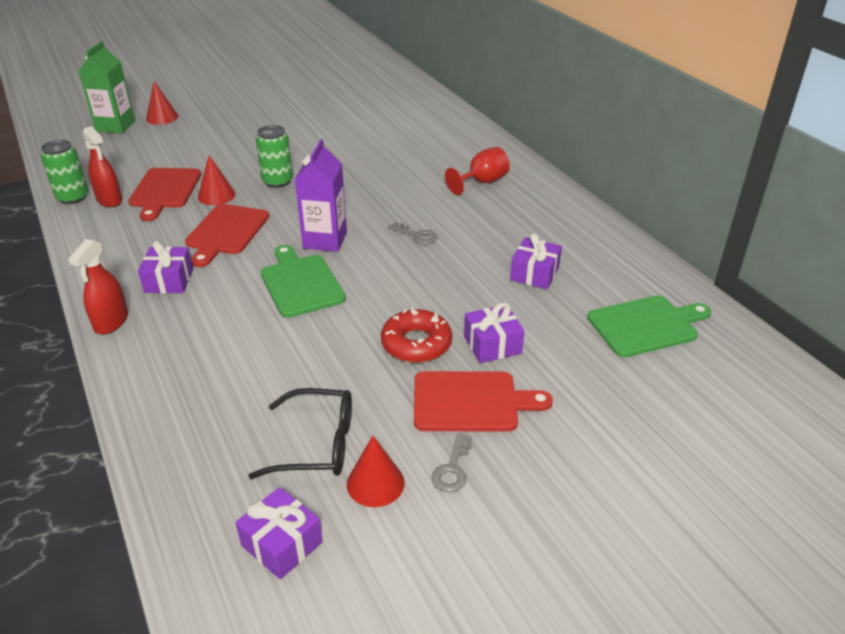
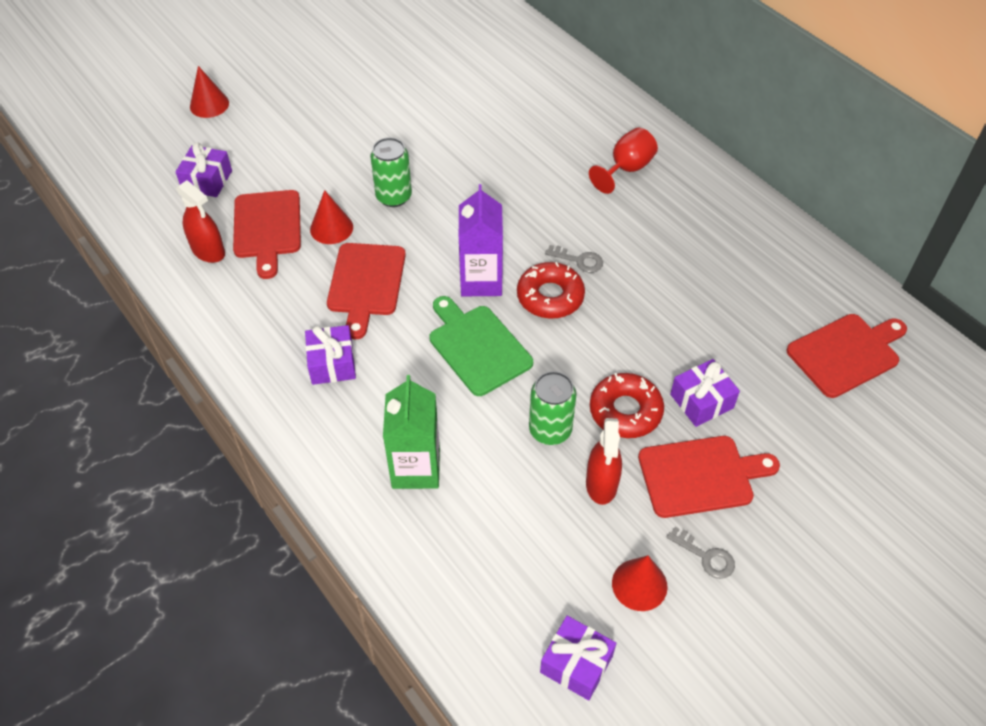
camera: 10 degrees left, 15 degrees up
(73, 197) = (162, 253): green can -> green can (550, 430)
(111, 322) = (295, 430): red spray bottle -> red spray bottle (601, 484)
(115, 126) = (157, 127): green carton -> green carton (416, 468)
(317, 444) = (569, 549): black glasses -> none
(381, 256) = (550, 296): none -> red donut
(452, 469) = (706, 556): grey key -> grey key turned 60 degrees counterclockwise
(534, 274) = (719, 299): purple gift -> purple gift (207, 181)
(646, 325) = (846, 353): green cutting board -> red cutting board

